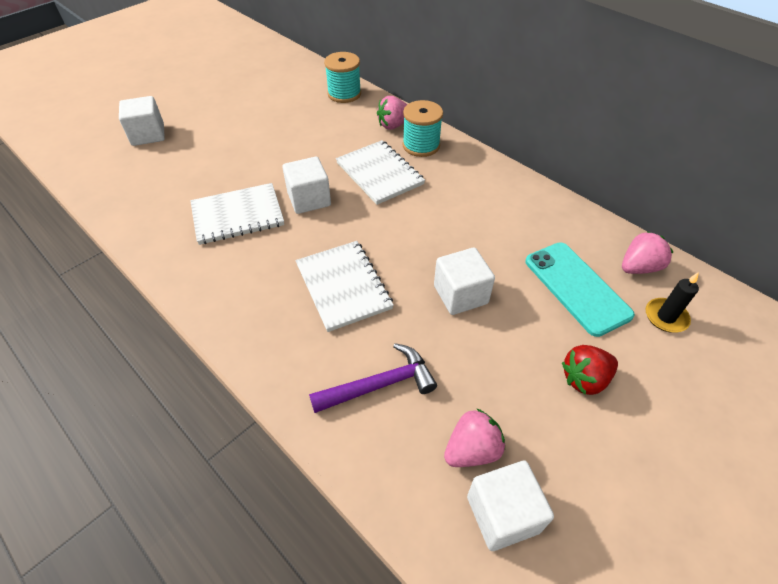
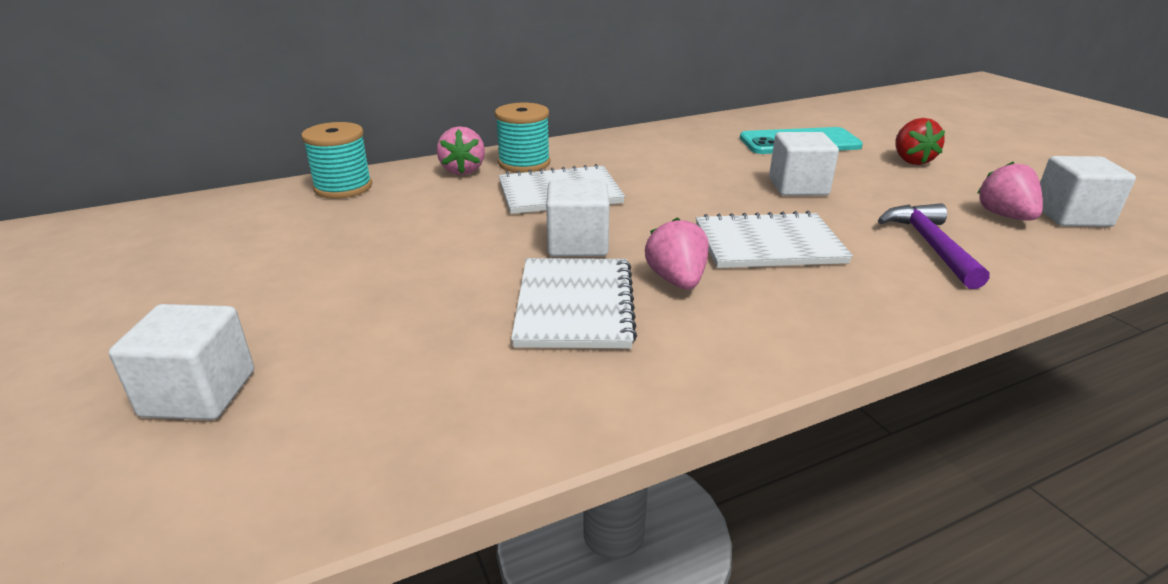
camera: 70 degrees left, 20 degrees down
(638, 267) = (780, 119): pink strawberry -> pink strawberry (676, 280)
(666, 317) = (840, 123): black candle -> none

